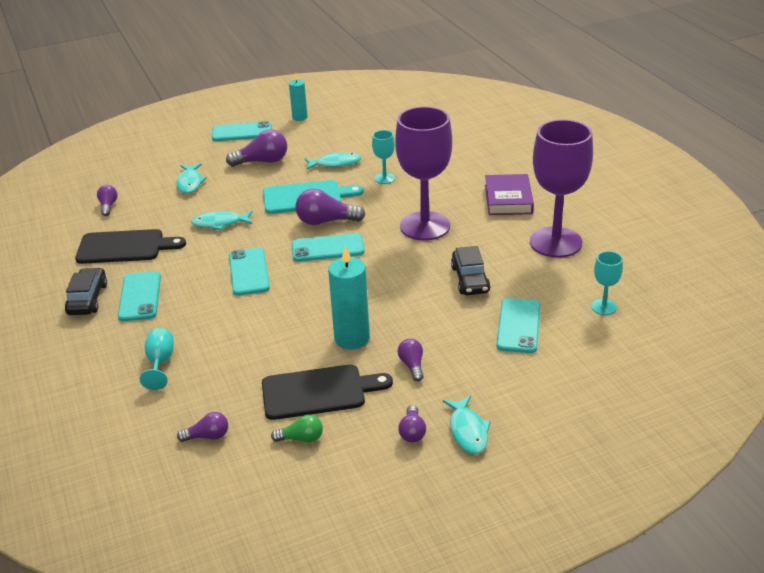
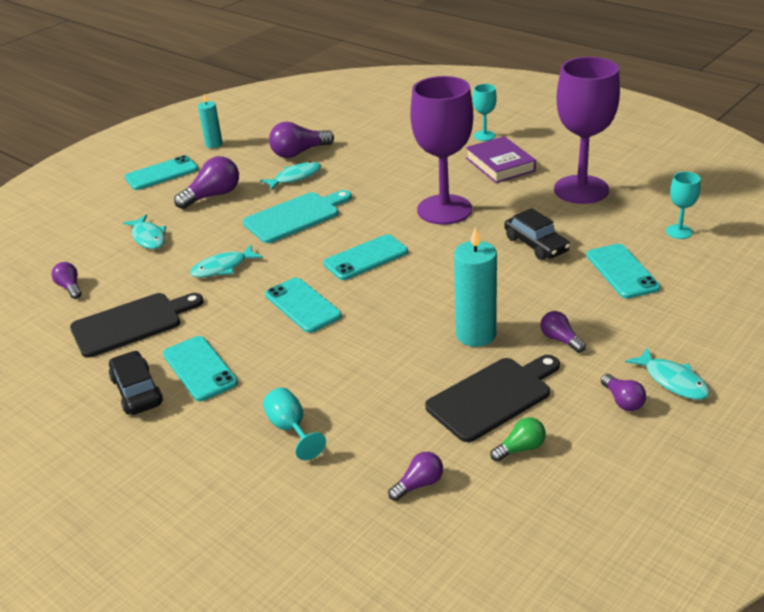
camera: 25 degrees left, 0 degrees up
(326, 221) = (339, 233): purple light bulb -> purple light bulb (299, 153)
(384, 178) = (360, 178): turquoise goblet -> turquoise goblet (484, 136)

